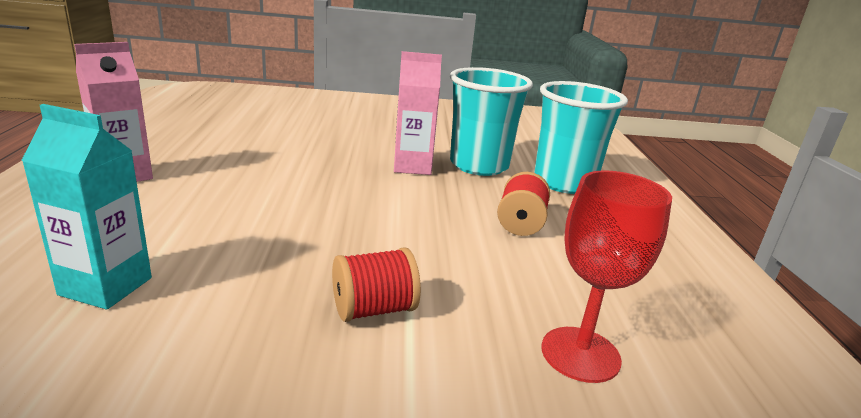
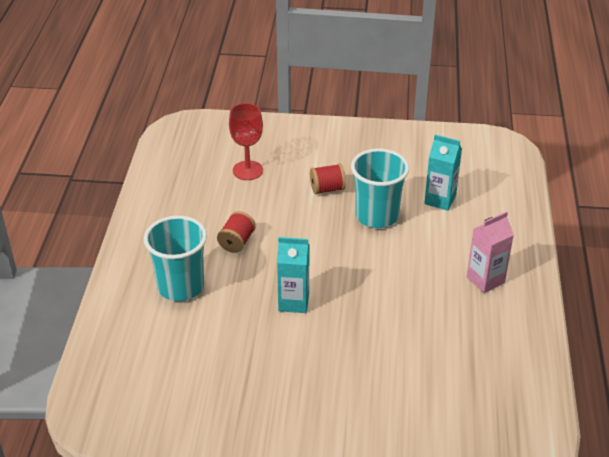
camera: 170 degrees left, 15 degrees up
(412, 166) = (293, 302): pink carton -> turquoise carton
(479, 165) = (239, 307): turquoise cup -> turquoise cup (377, 216)

